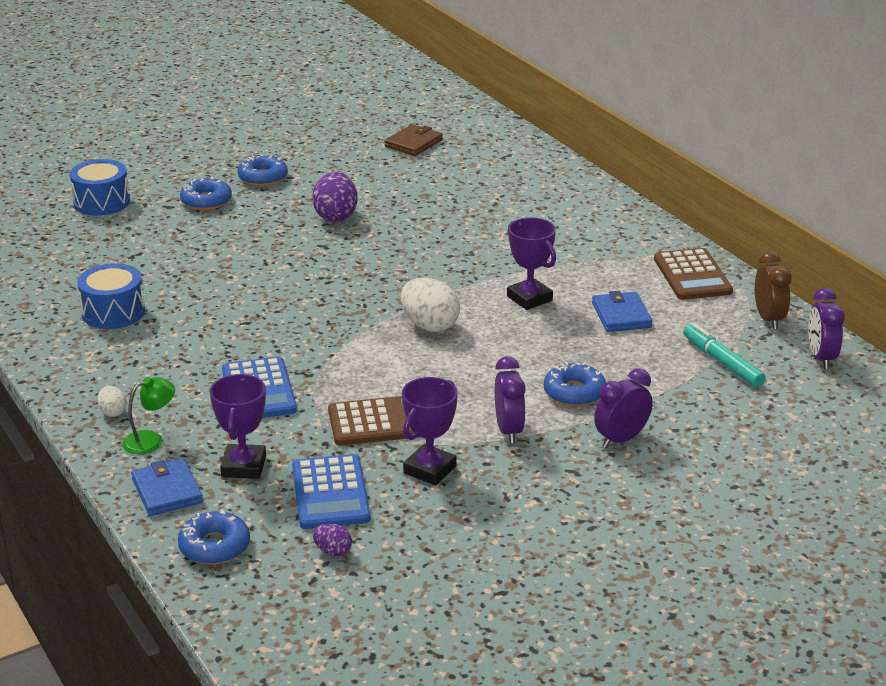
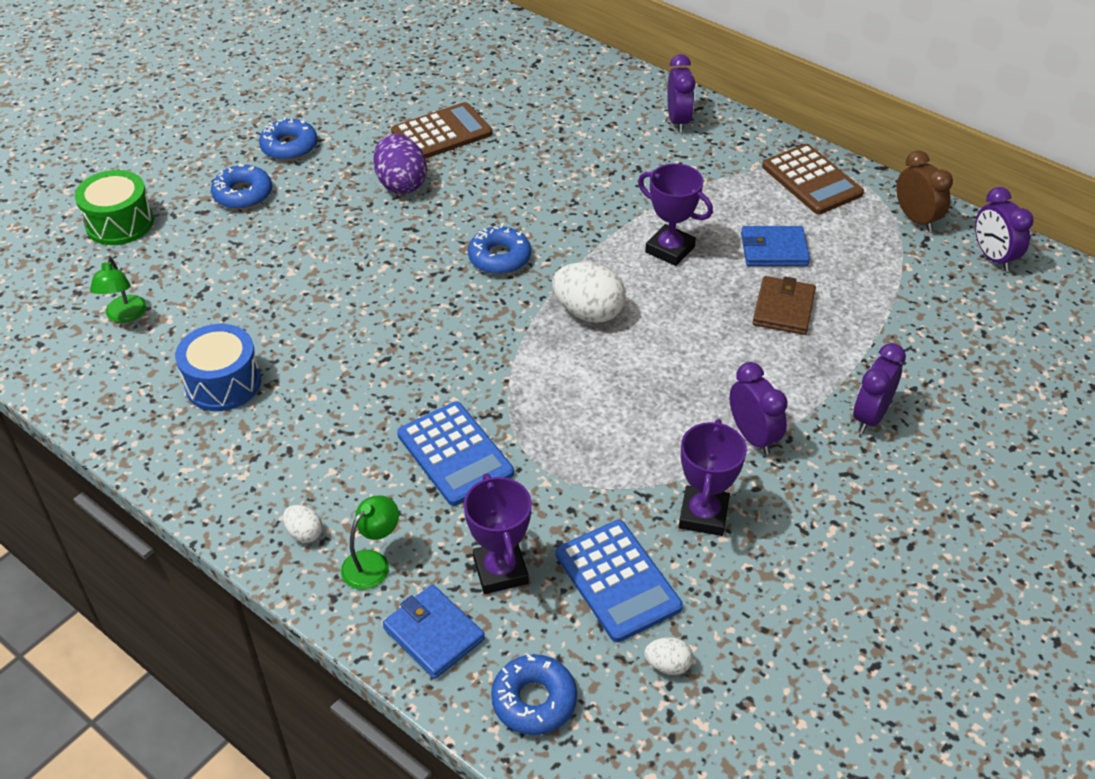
camera: 20 degrees left, 15 degrees up
(68, 258) = (125, 315): none -> green lamp
(101, 202) = (120, 223): blue drum -> green drum
(333, 551) = (668, 665): purple egg -> white egg
(380, 422) = (613, 462): brown calculator -> brown calculator (441, 133)
(413, 143) = (429, 65): brown wallet -> brown wallet (783, 308)
(574, 392) = (788, 366): blue donut -> blue donut (499, 258)
(602, 215) = (678, 121): none -> purple clock
(621, 315) = (774, 249): blue wallet -> blue wallet turned 60 degrees counterclockwise
(722, 362) = (906, 287): turquoise marker -> none

